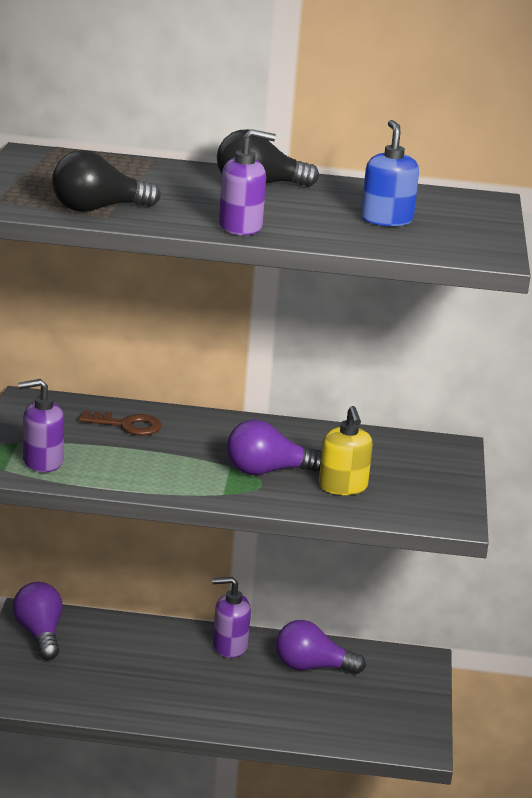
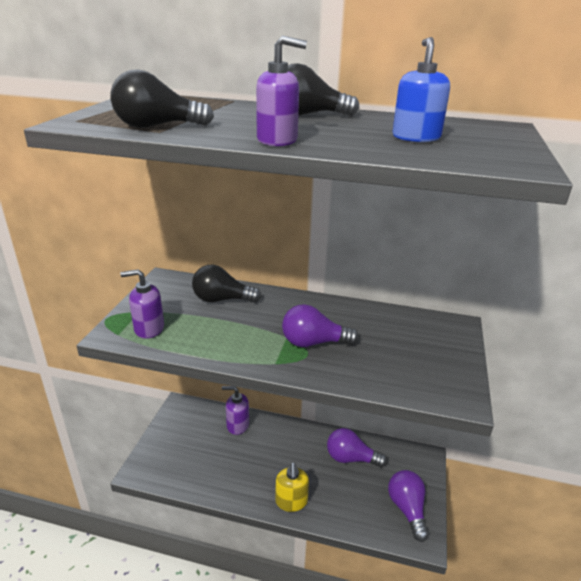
camera: 10 degrees right, 5 degrees up
(40, 634) = (182, 421): purple light bulb -> purple light bulb (407, 509)
(127, 425) = (222, 299): brown key -> black light bulb
(229, 646) = (299, 437): purple soap dispenser -> purple soap dispenser (237, 425)
(343, 487) = (371, 360): yellow soap dispenser -> yellow soap dispenser (291, 501)

